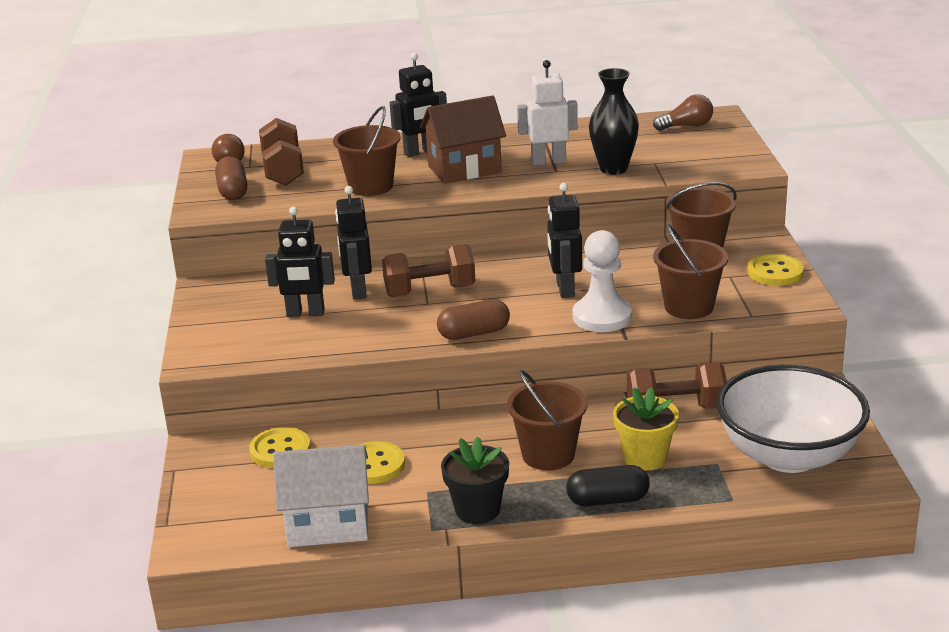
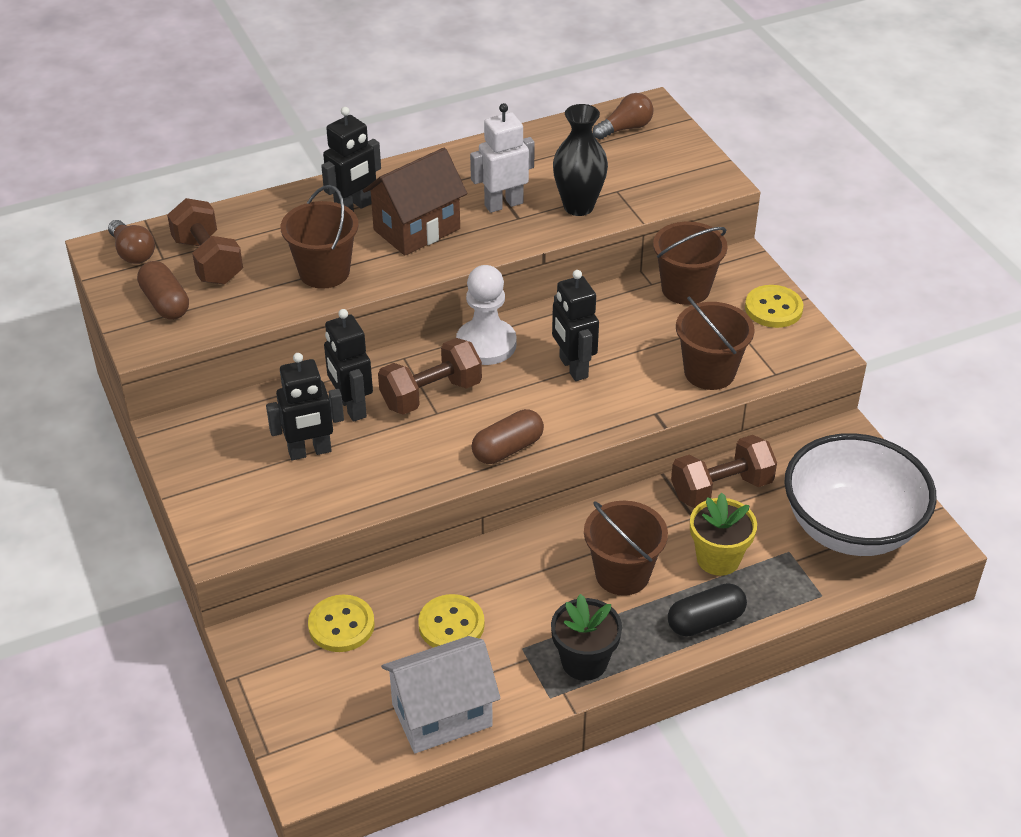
camera: 20 degrees left, 15 degrees up
(602, 317) = (629, 402): white pawn -> white pawn (486, 344)

